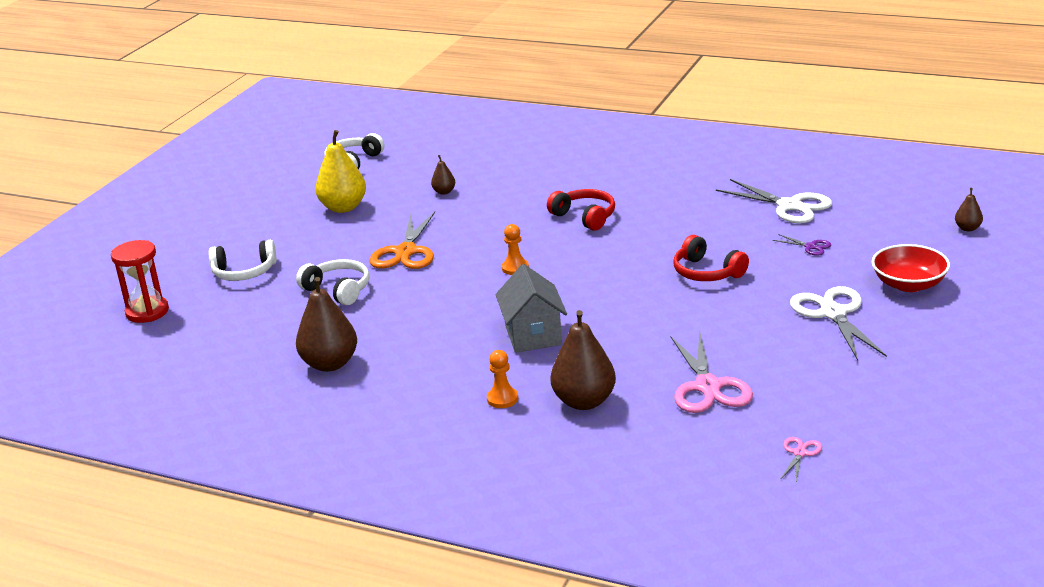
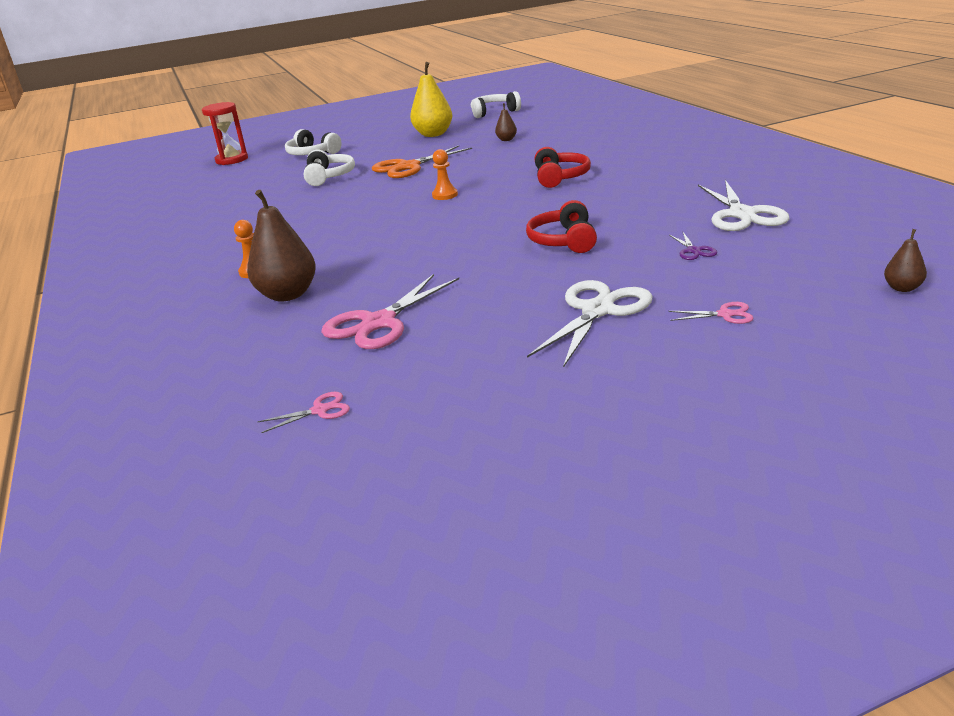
camera: 45 degrees right, 0 degrees up
(330, 364) = (232, 214): brown pear -> none
(533, 335) = (360, 239): grey house -> none
(909, 284) = (725, 314): red bowl -> pink scissors

